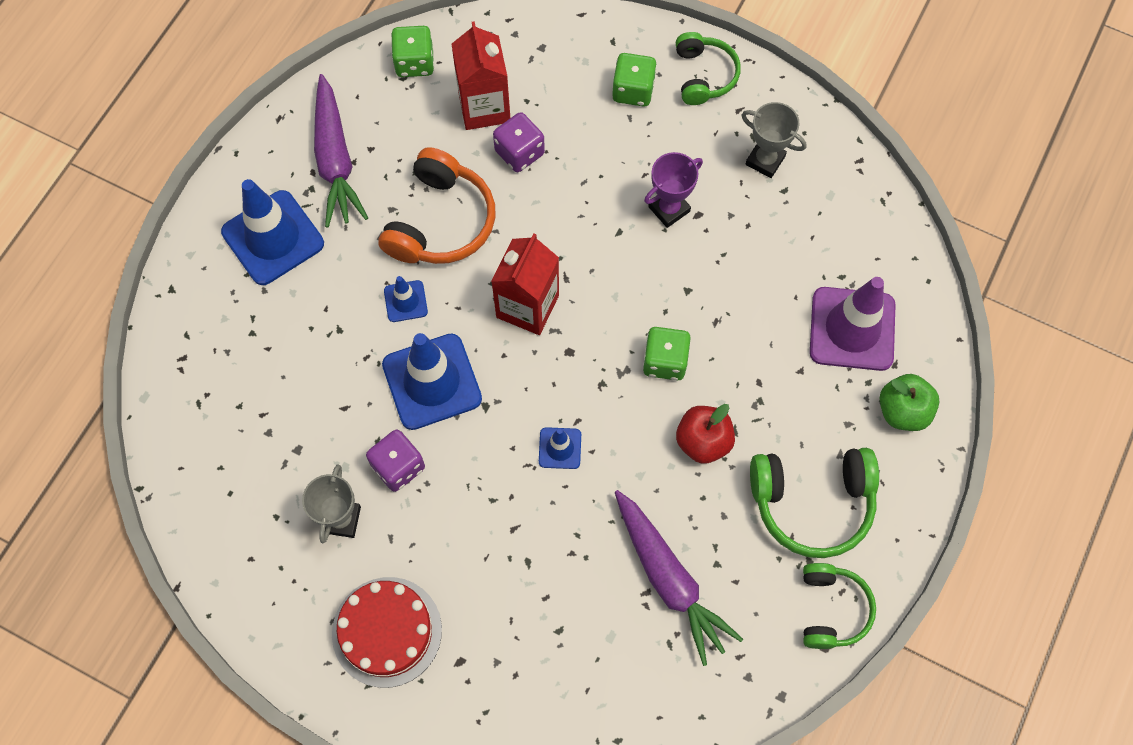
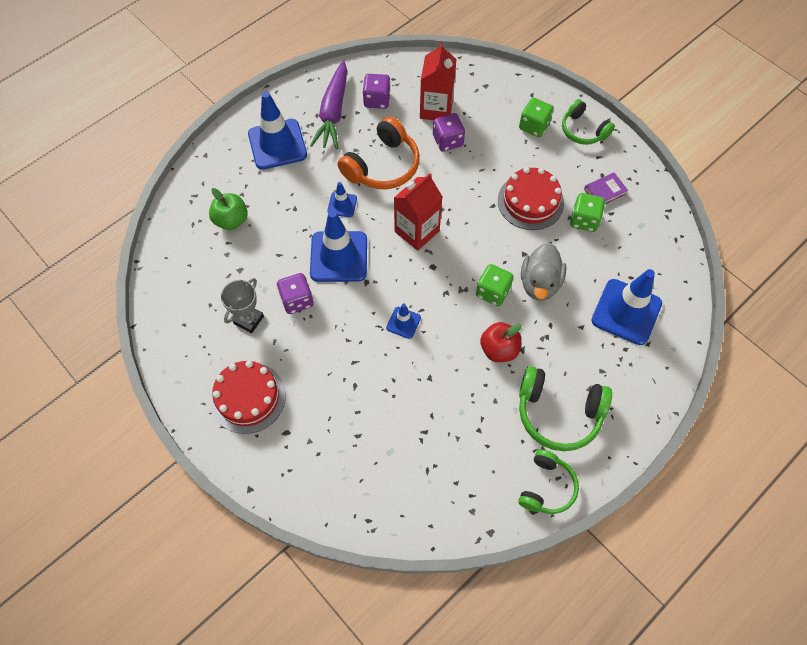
camera: 20 degrees right, 5 degrees down
(392, 120) = (377, 100): none -> purple dice
(414, 63) = (403, 72): green dice -> green dice (584, 220)
(669, 209) = (530, 202): purple trophy -> red cake
(669, 580) = (443, 429): purple carrot -> none
(703, 75) = (583, 130): green headphones -> green headphones turned 120 degrees clockwise
(724, 326) = (539, 283): none -> grey duck
(765, 160) = (605, 191): grey trophy -> purple book
(852, 329) = (626, 312): purple traffic cone -> blue traffic cone
(903, 411) = (643, 375): green apple -> green apple (231, 220)

